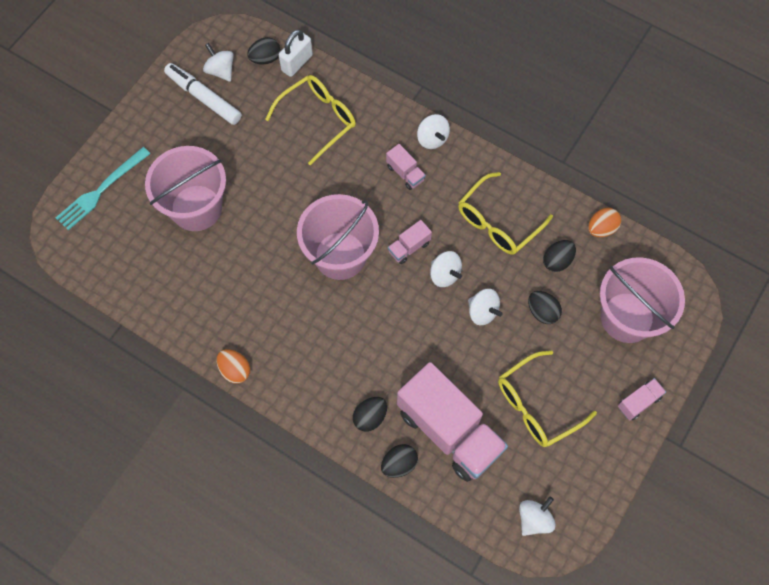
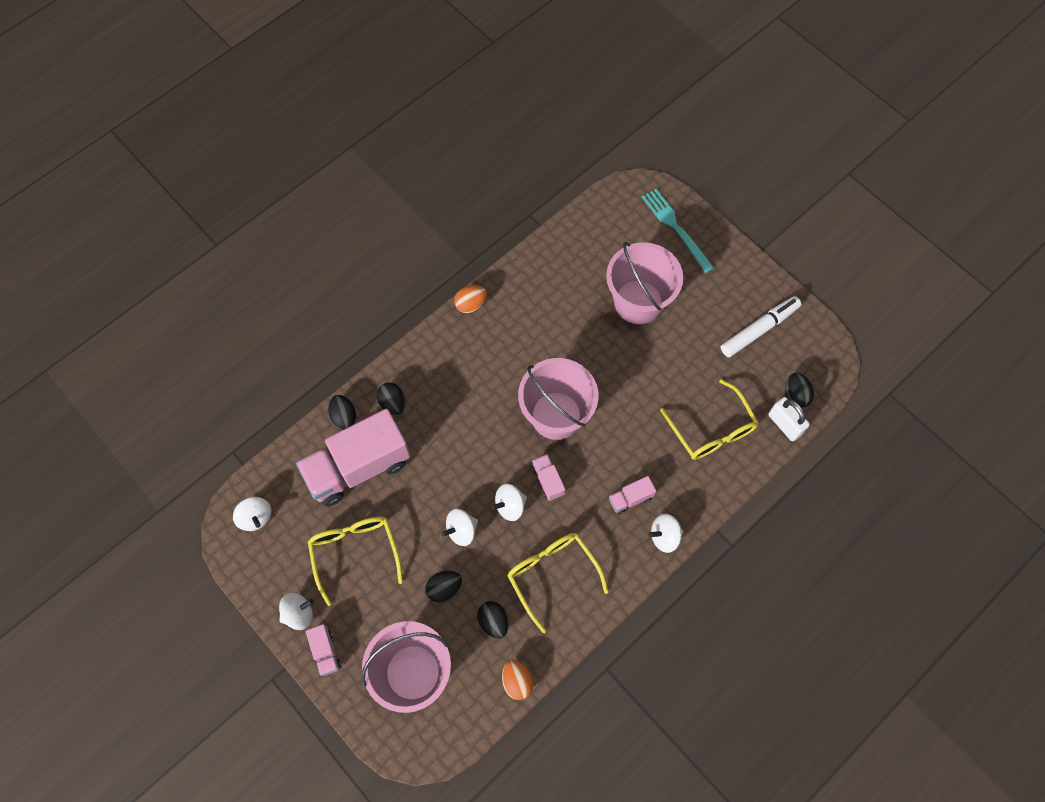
camera: 105 degrees right, 0 degrees up
(220, 70) = (788, 351): white spinning top -> white spinning top (299, 614)

